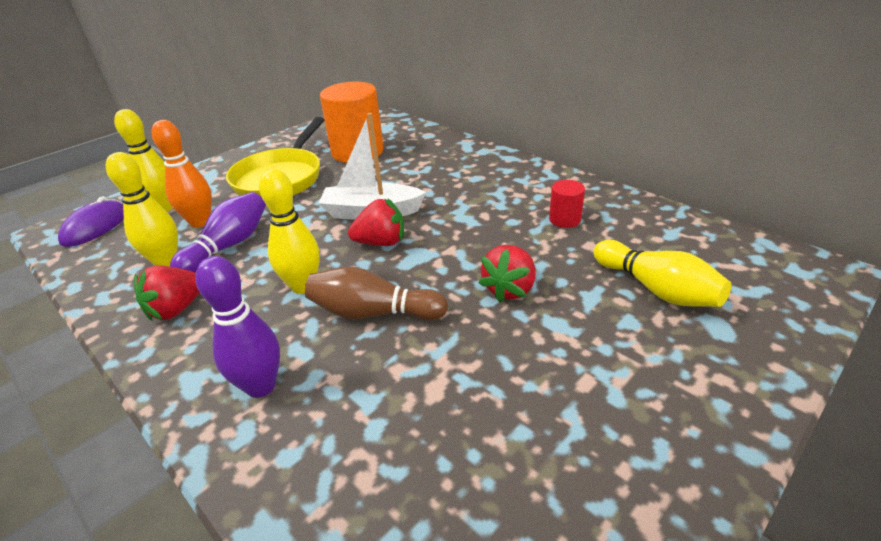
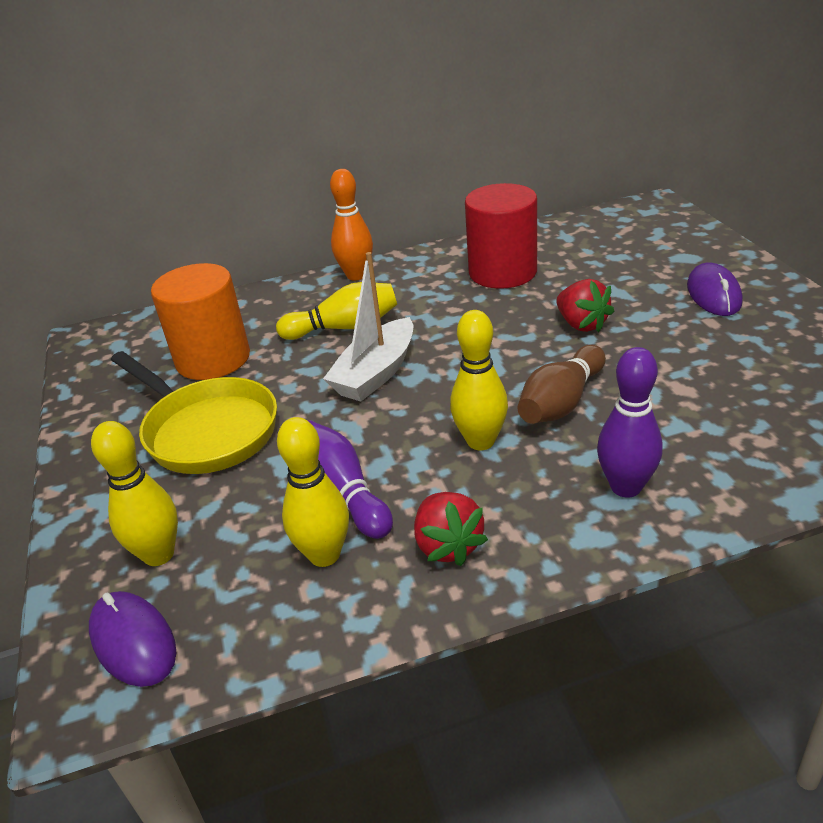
camera: 60 degrees left, 0 degrees up
(200, 222) = (248, 517): orange bowling pin -> orange bowling pin (356, 275)
(381, 242) = (444, 377): red strawberry -> none
(564, 219) = (502, 272): red cylinder -> red cylinder, size x2.17
(650, 370) = (713, 294): none -> purple mouse
(656, 289) = (630, 264): yellow bowling pin -> yellow bowling pin (344, 328)

